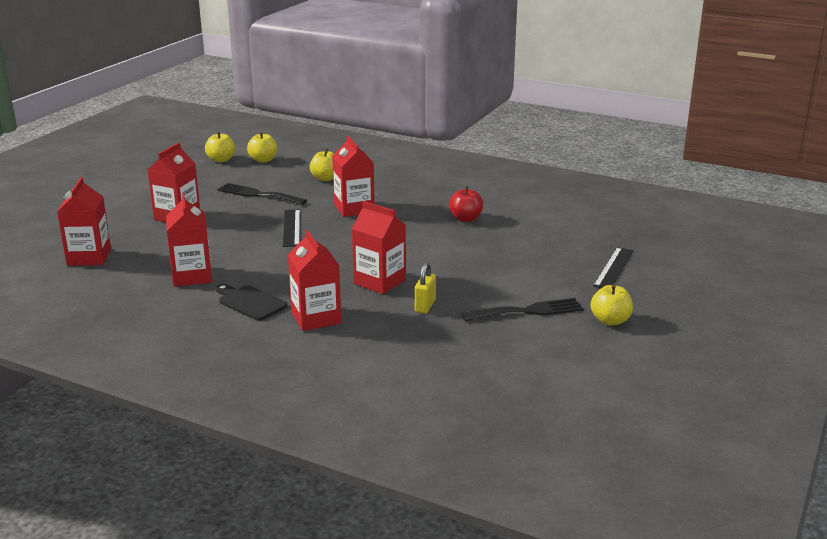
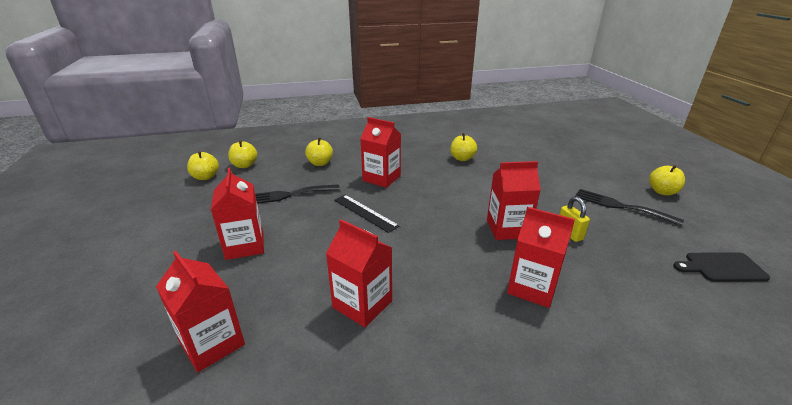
camera: 40 degrees left, 5 degrees up
(250, 302) = (460, 303): black cutting board -> black cutting board (721, 267)
(465, 219) = (462, 158): red apple -> yellow apple
(528, 311) = (620, 206): black fork -> black fork turned 90 degrees counterclockwise
(613, 268) = (591, 158): black ruler -> none

